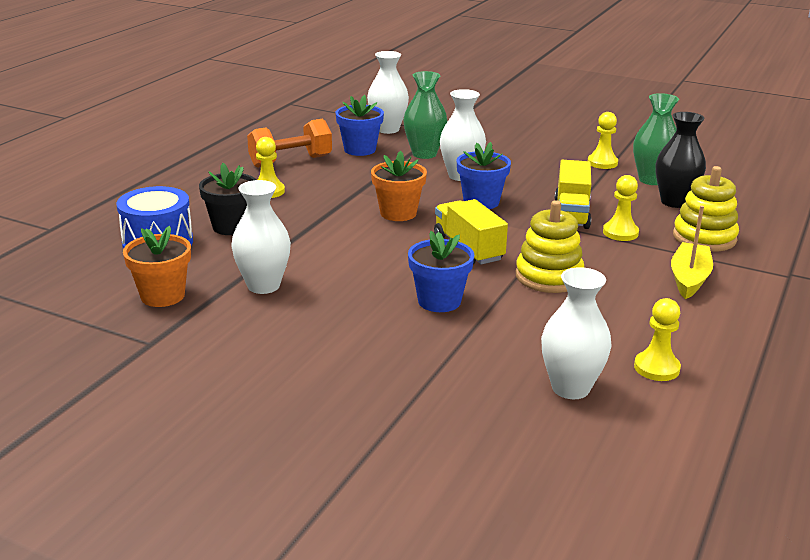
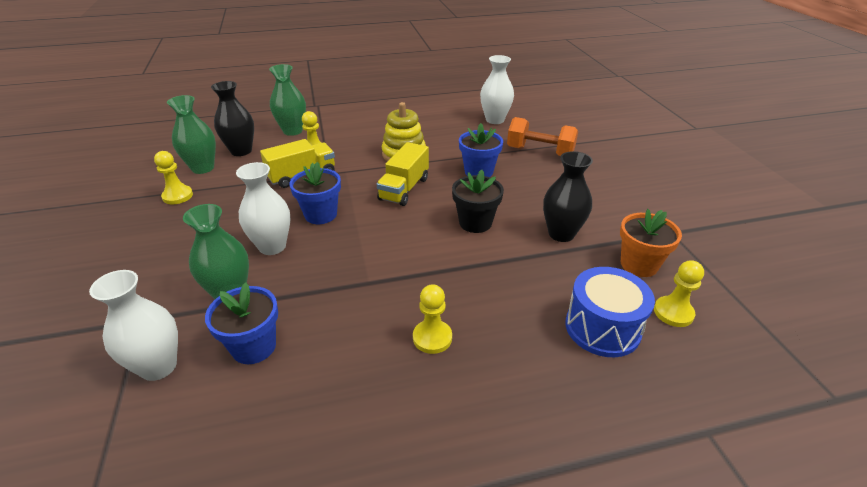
camera: 130 degrees left, 10 degrees up
(231, 227) = (521, 307): black flower pot -> black flower pot (475, 223)
(263, 286) = (561, 234): white vase -> black vase
(290, 161) = (341, 379): orange dumbbell -> orange dumbbell (540, 152)
(398, 213) = (385, 239): orange flower pot -> none
(656, 368) = (450, 110): yellow pawn -> yellow pawn (673, 313)
(689, 279) = (353, 123): yellow boat -> none
(704, 238) = (292, 131): yellow stacking toy -> green vase

